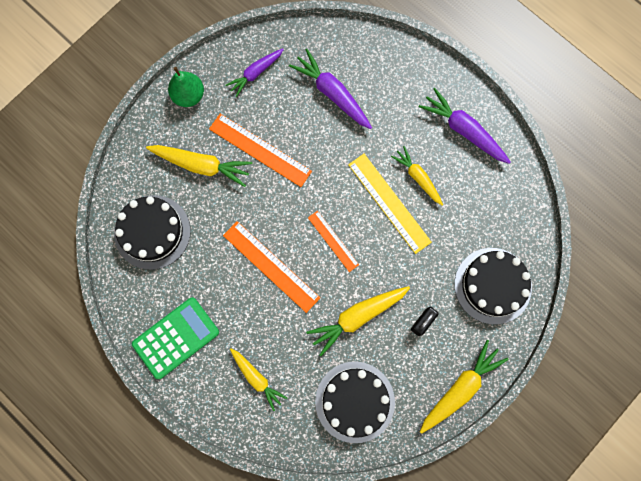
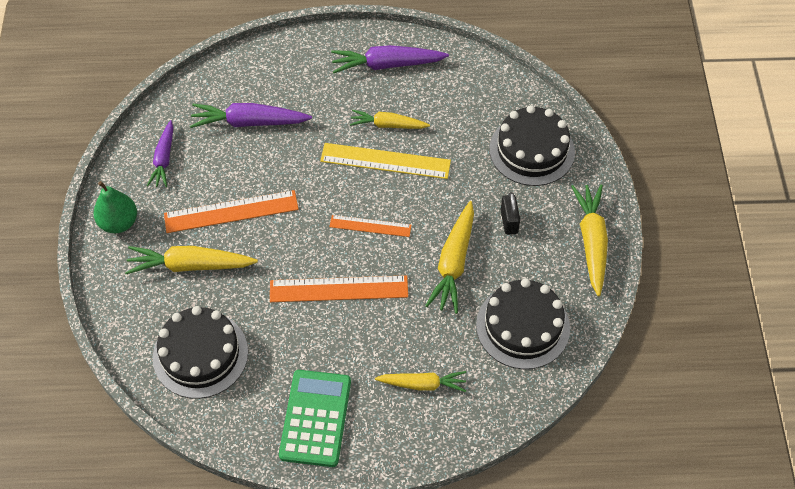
camera: 45 degrees left, 20 degrees down
(201, 165) = (190, 265): yellow carrot -> yellow carrot turned 150 degrees counterclockwise

